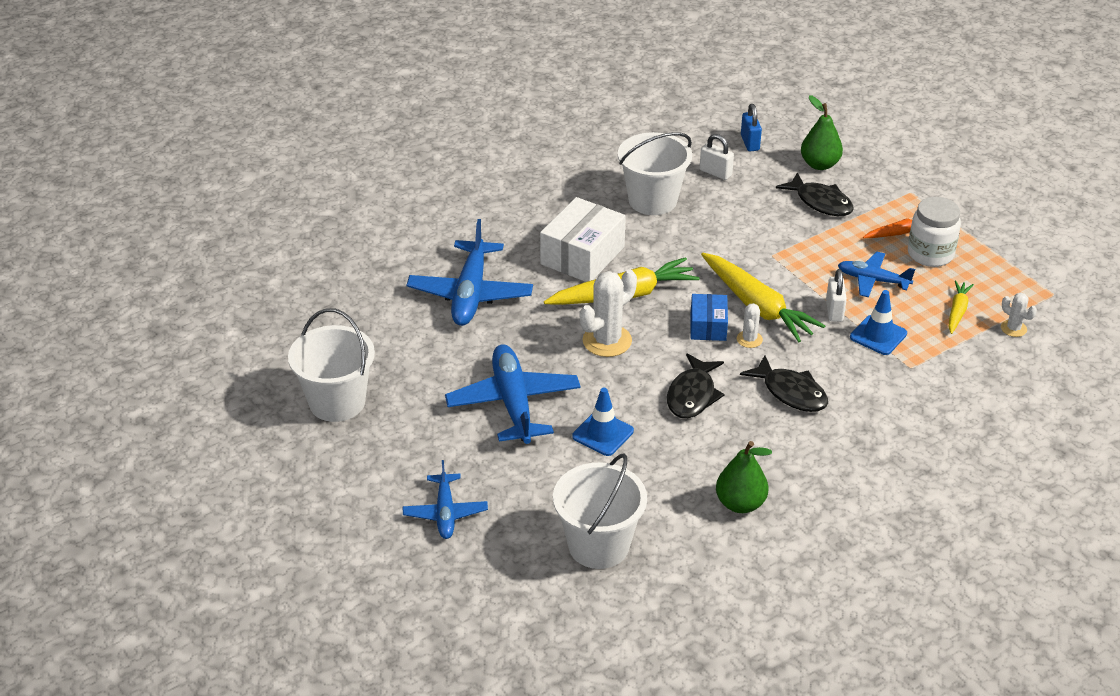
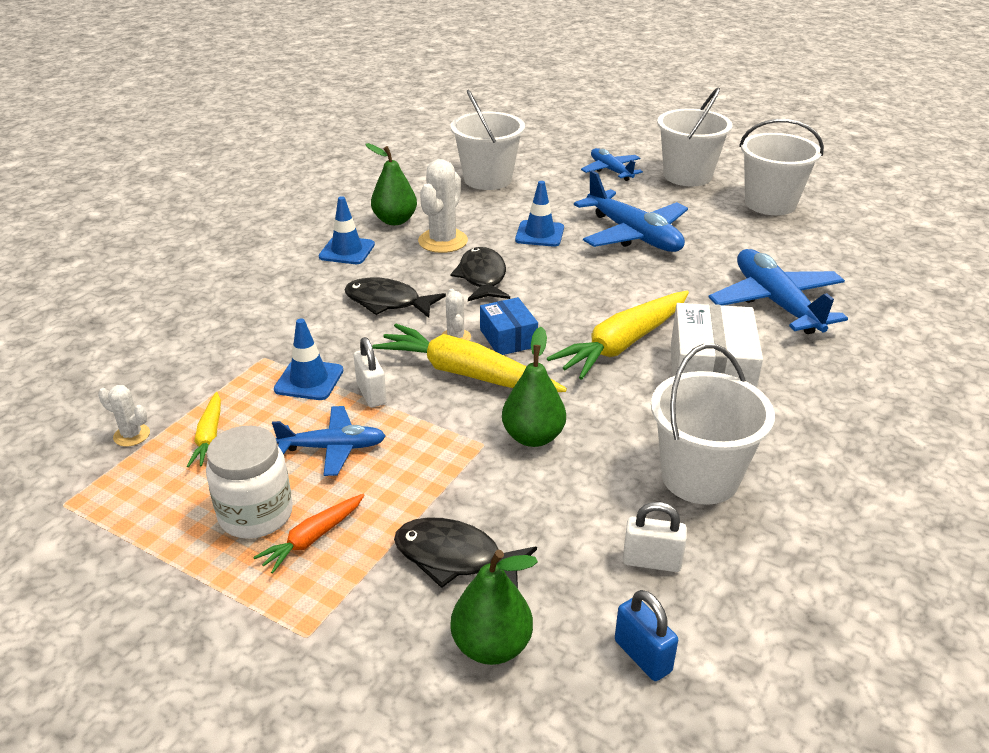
camera: 155 degrees right, 5 degrees down
(370, 474) = (687, 176): none -> white bucket
(607, 341) = (600, 298): white cactus -> white cactus (443, 241)
(737, 250) = (533, 437): none -> green pear
(807, 471) = (347, 251): none -> blue traffic cone

